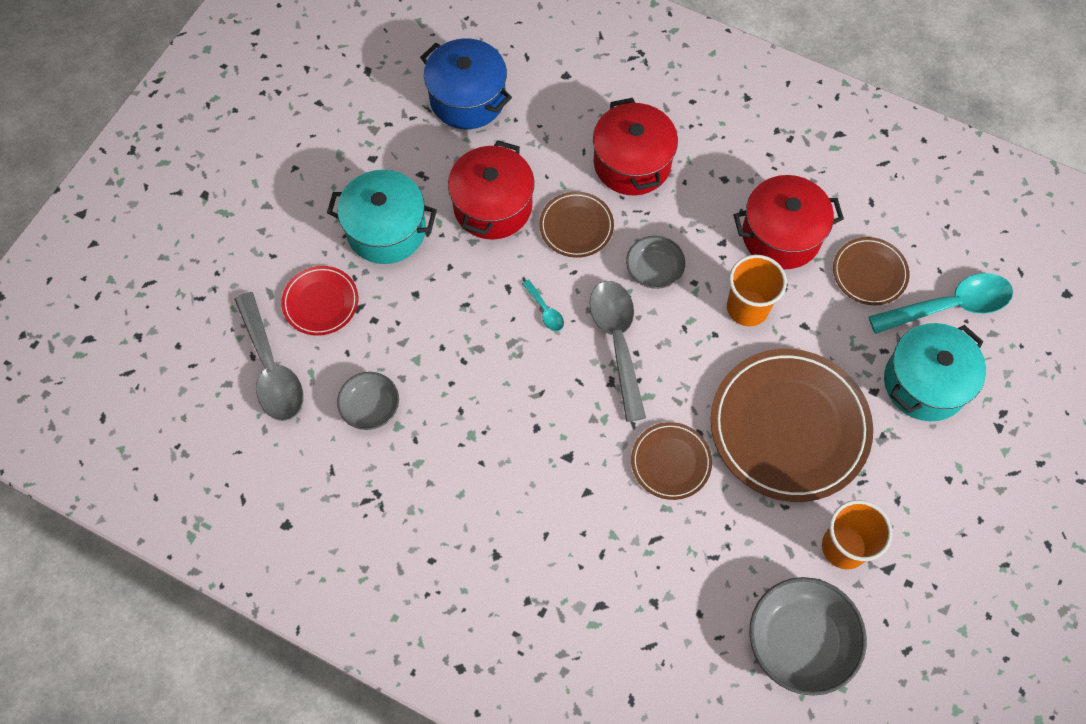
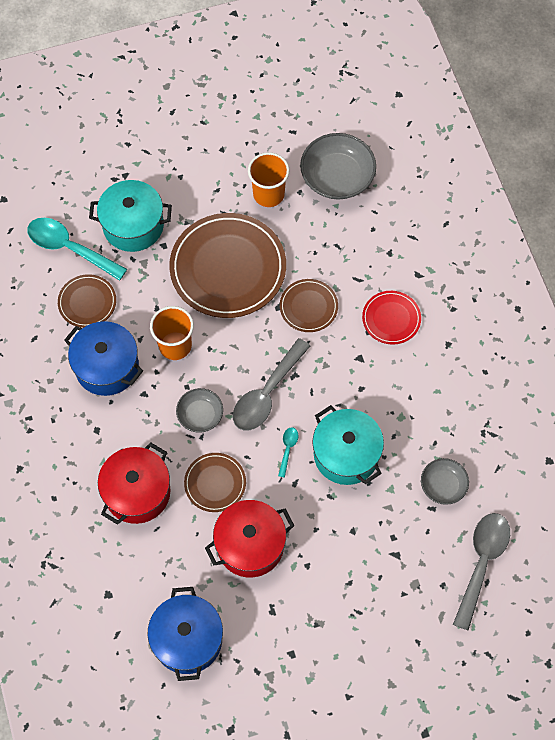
camera: 135 degrees left, 0 degrees up
(320, 302) = (415, 579): red plate -> red plate (391, 319)
(386, 230) = (331, 591): turquoise pot -> turquoise pot (346, 454)
(781, 235) = (107, 367): red pot -> blue pot

